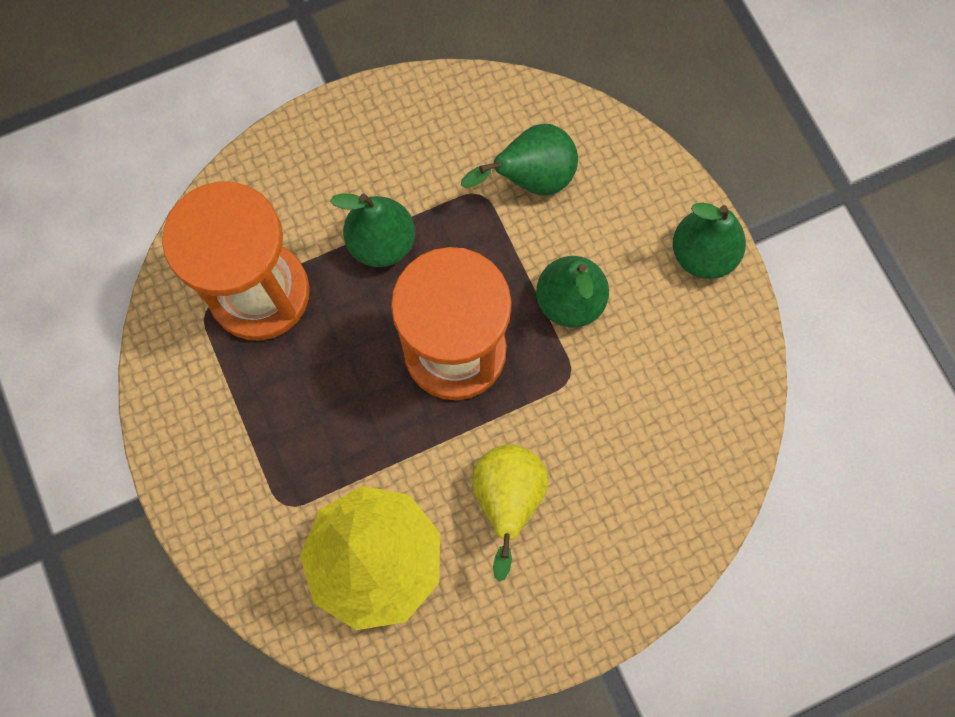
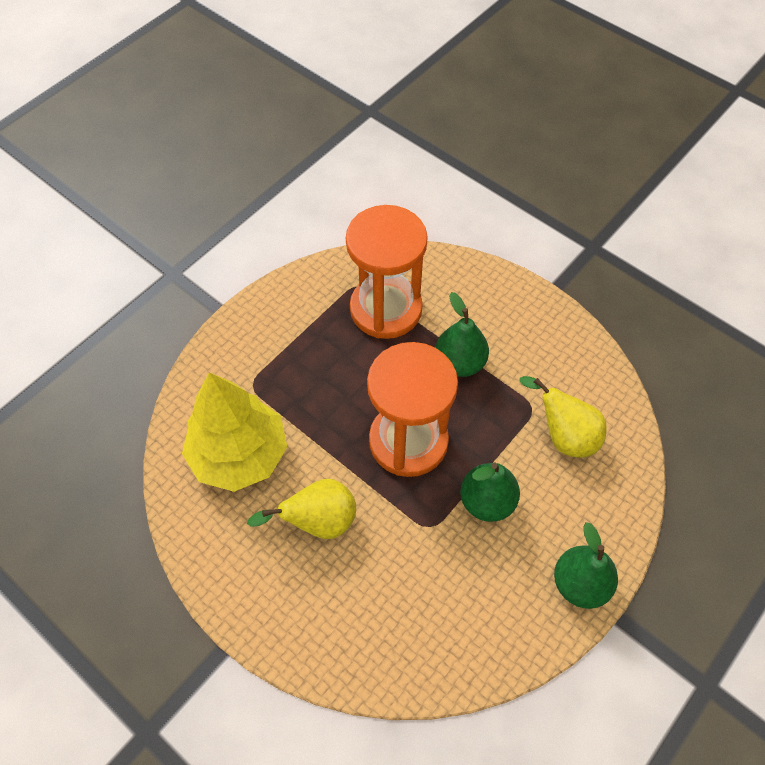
camera: 65 degrees right, 15 degrees down
(531, 179) = (564, 436): green pear -> yellow pear

